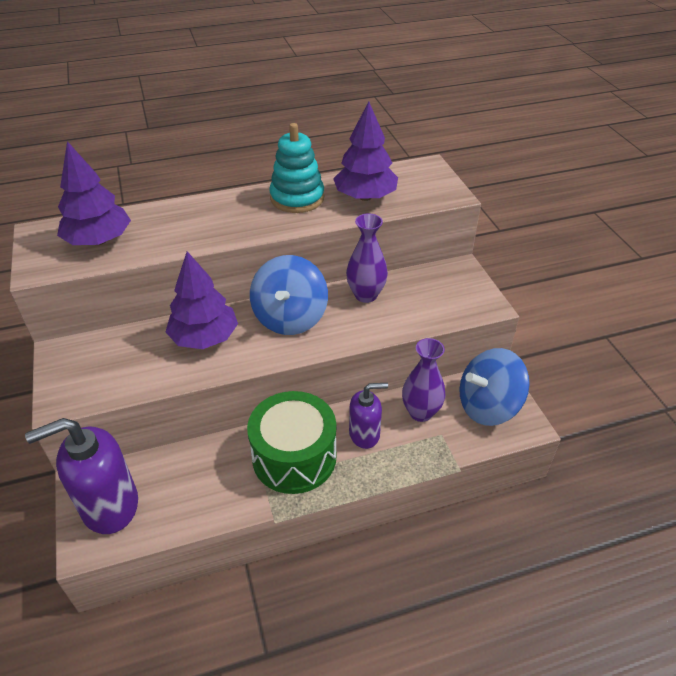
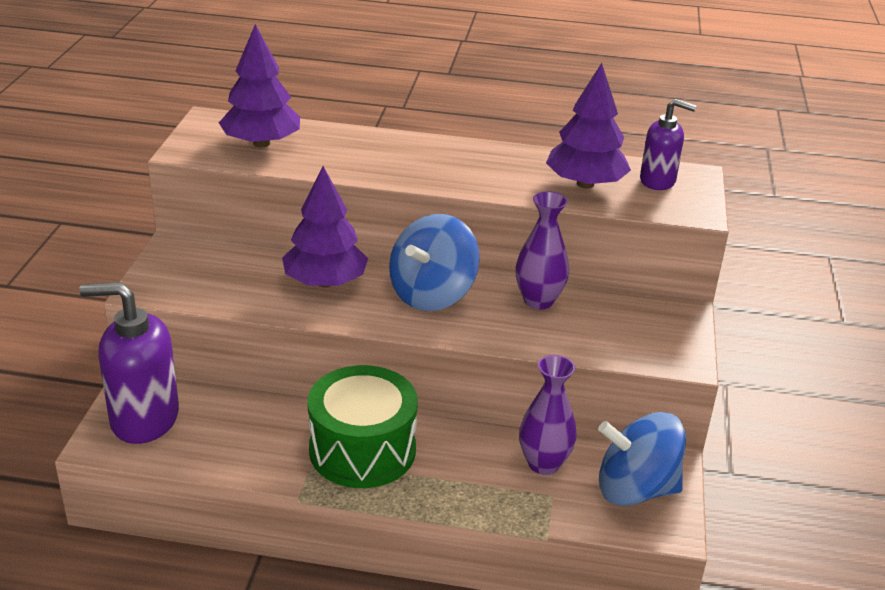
camera: 25 degrees right, 10 degrees down
(297, 198) = (503, 163): turquoise stacking toy -> none
(364, 434) = (459, 459): purple soap dispenser -> purple soap dispenser (658, 181)

